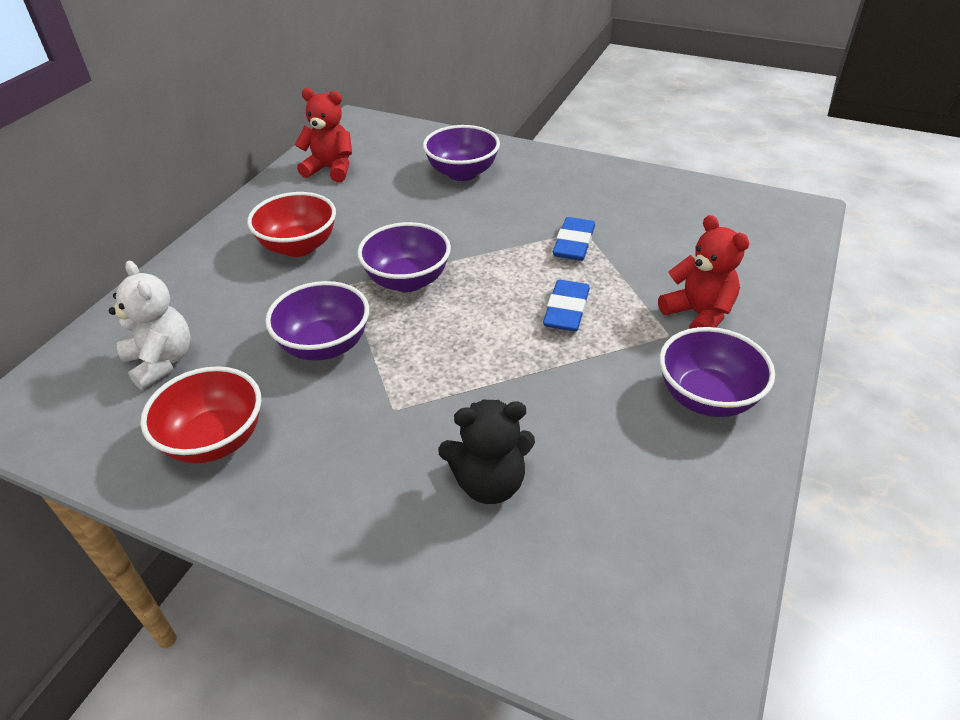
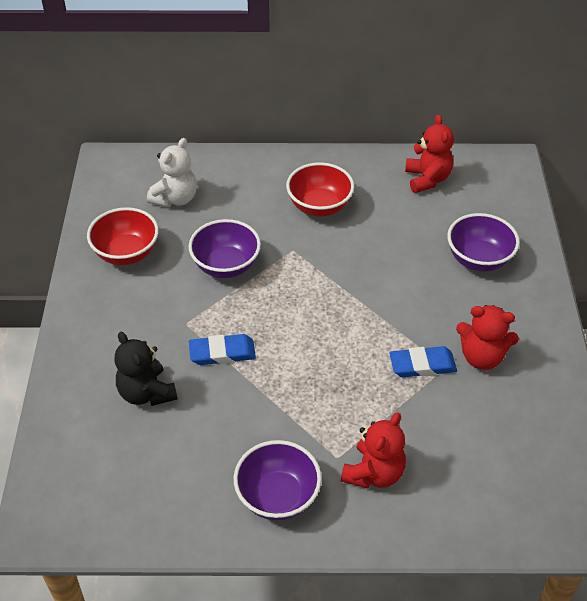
camera: 65 degrees right, 5 degrees up
(407, 280) = (315, 280): purple bowl -> none
(566, 310) = (333, 384): blue eraser -> blue eraser (222, 353)
(584, 207) = (481, 357): none -> red teddy bear

